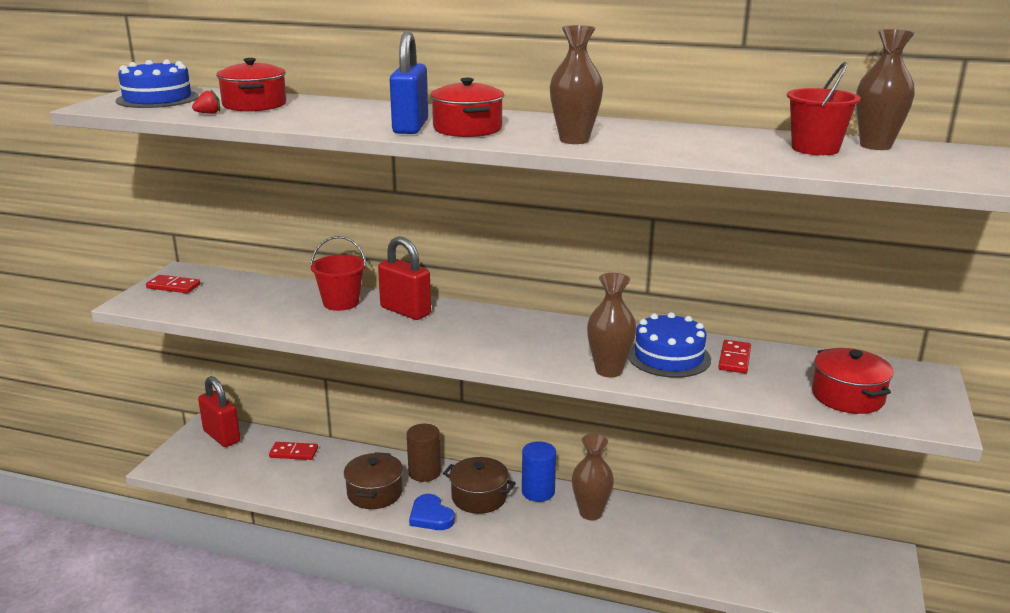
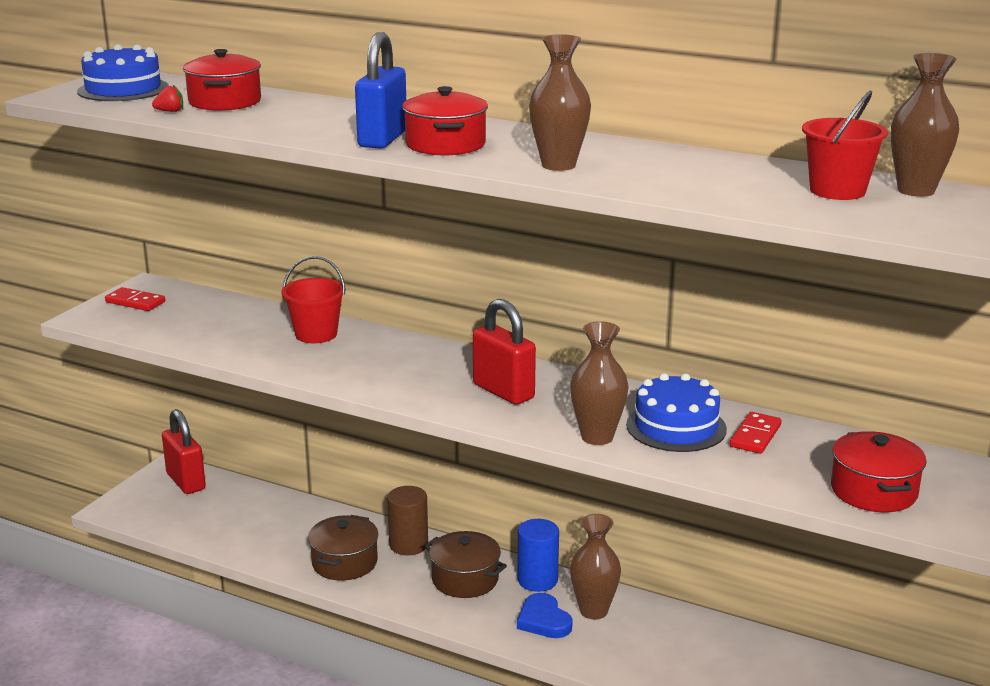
camera: 10 degrees right, 0 degrees up
(294, 453) = (263, 508): red domino -> none
(405, 311) = (386, 349): red padlock -> red padlock (503, 391)
(431, 516) = (402, 595): blue heart -> blue heart (543, 620)

